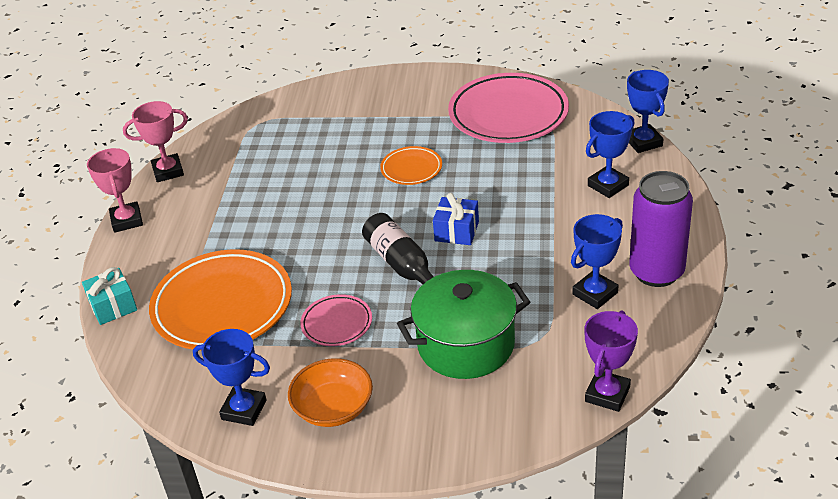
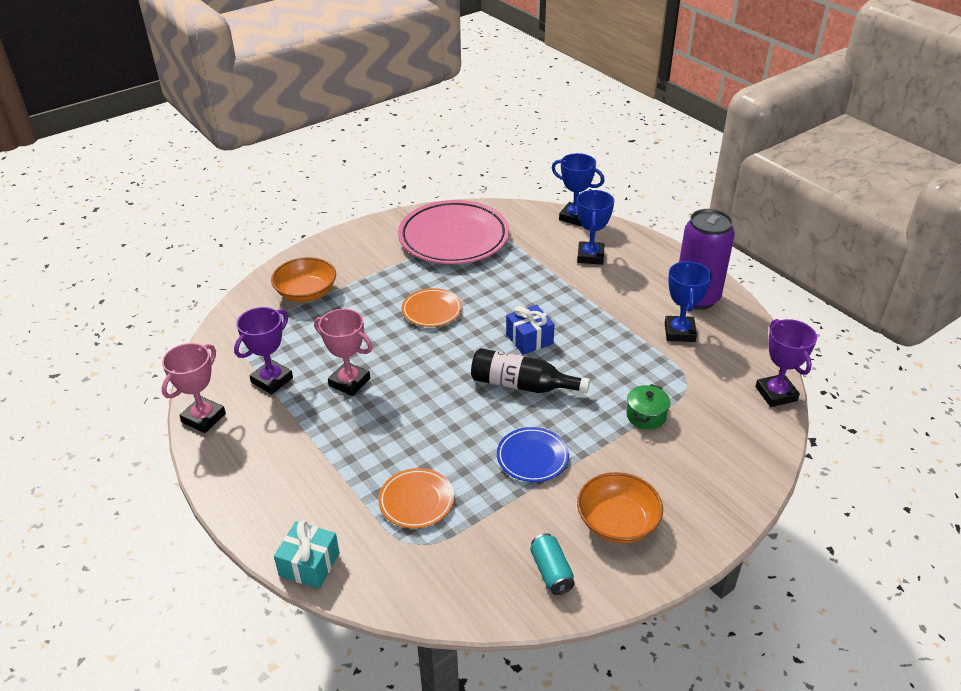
camera: 45 degrees left, 0 degrees up
(127, 220) = (218, 482): pink trophy -> pink trophy (349, 382)
(222, 306) = (416, 501): orange plate -> orange plate, size x0.49
(238, 166) = (272, 380): none -> purple trophy
(244, 410) = (551, 571): blue trophy -> turquoise can
(337, 323) = (532, 457): pink plate -> blue plate
(339, 110) = (306, 293): none -> orange bowl
(466, 344) = (646, 416): green pot -> green pot, size x0.44

